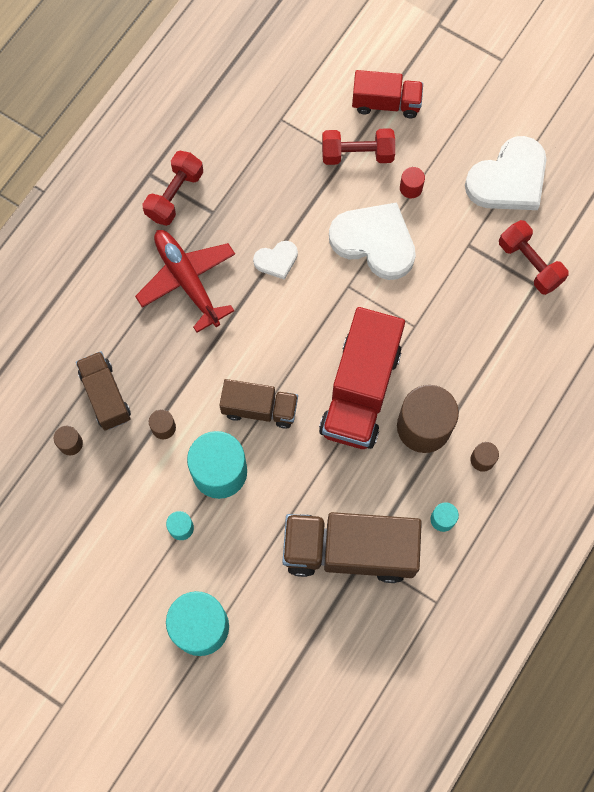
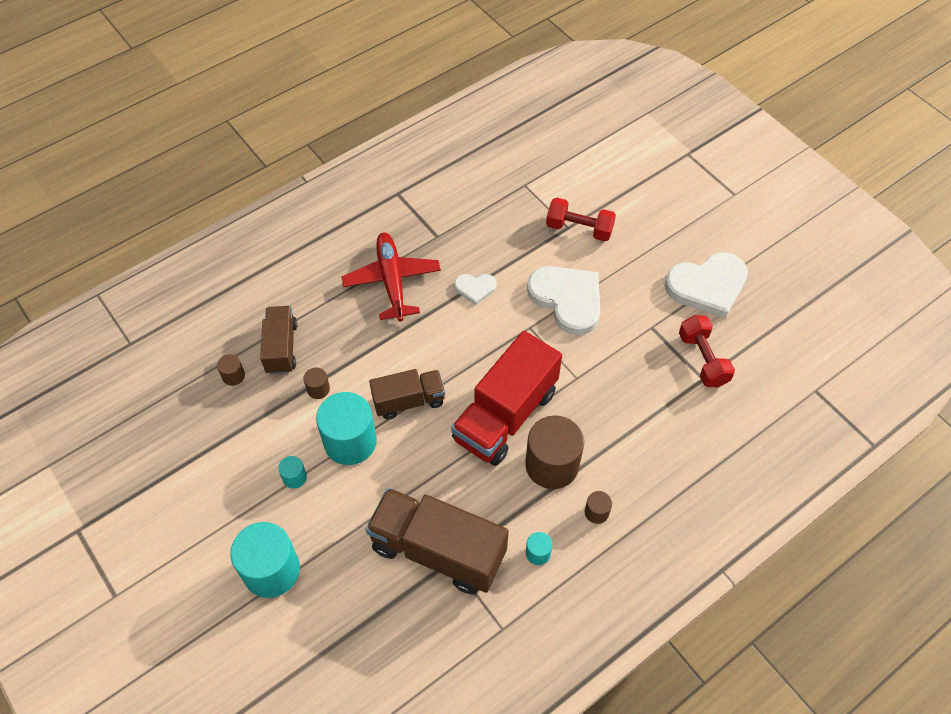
camera: 20 degrees right, 15 degrees down
(175, 195) = (411, 214): red dumbbell -> none
(259, 408) = (409, 401): brown truck -> brown truck turned 45 degrees counterclockwise
(386, 103) = (619, 198): red truck -> none
(411, 188) = (616, 267): red cylinder -> none

